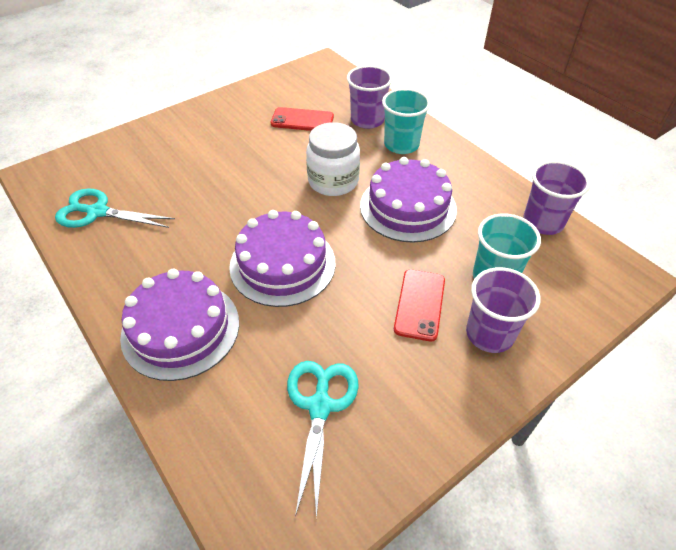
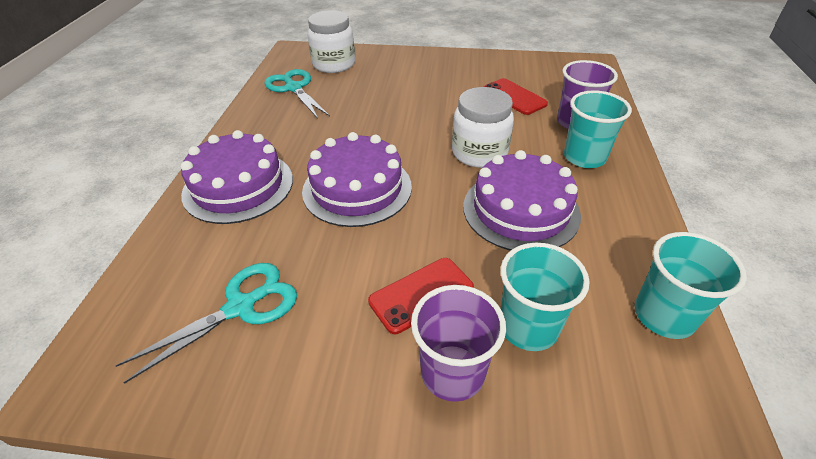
camera: 45 degrees right, 5 degrees down
(104, 167) = (334, 64): none -> white jar
(543, 222) = (664, 315): purple cup -> turquoise cup

